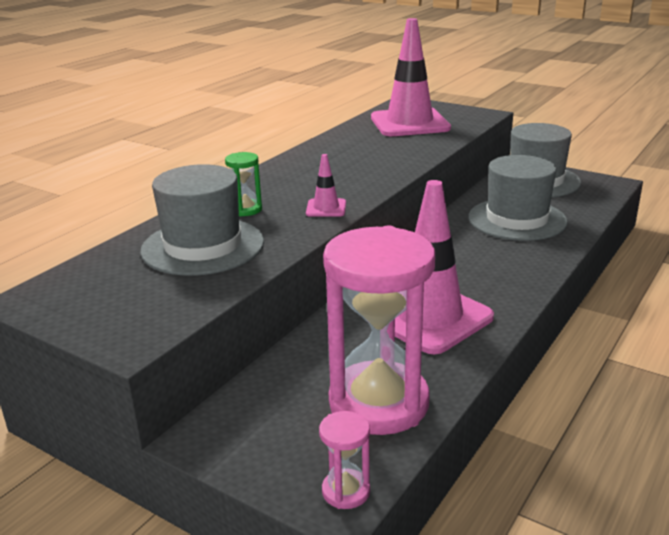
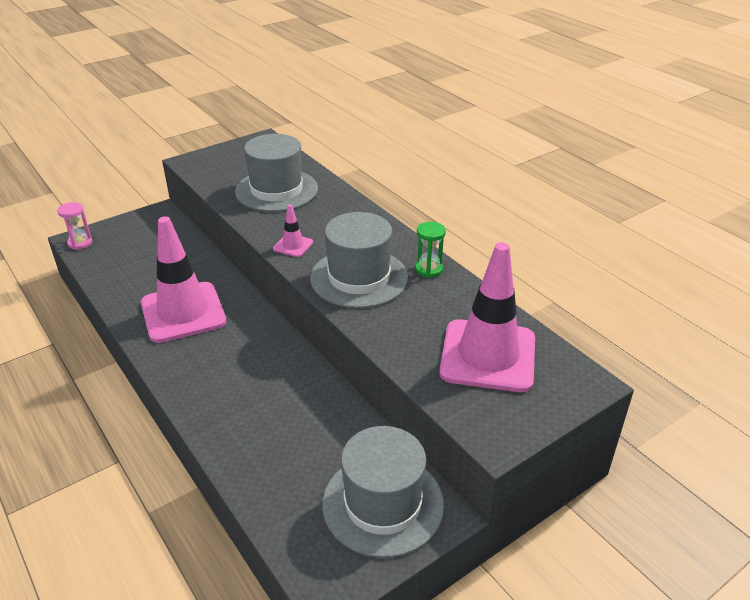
camera: 110 degrees right, 10 degrees up
(246, 209) = (321, 213): green hourglass -> green hourglass (429, 269)
(378, 403) = (125, 267): pink hourglass -> none
(517, 219) = (292, 431): grey hat -> grey hat (359, 278)

